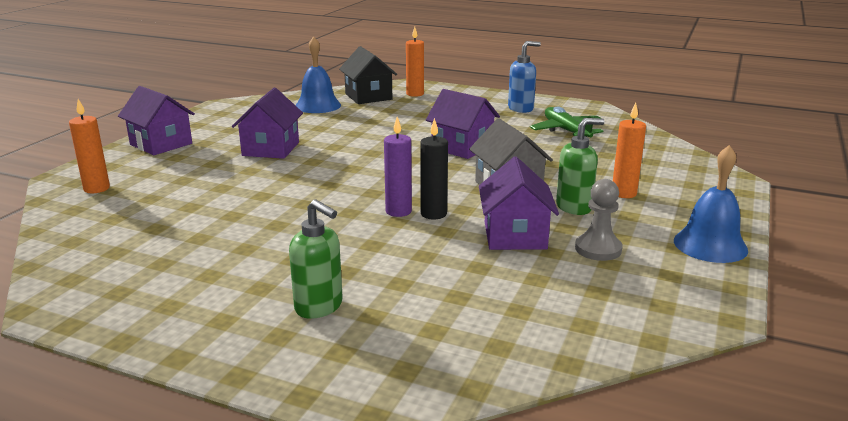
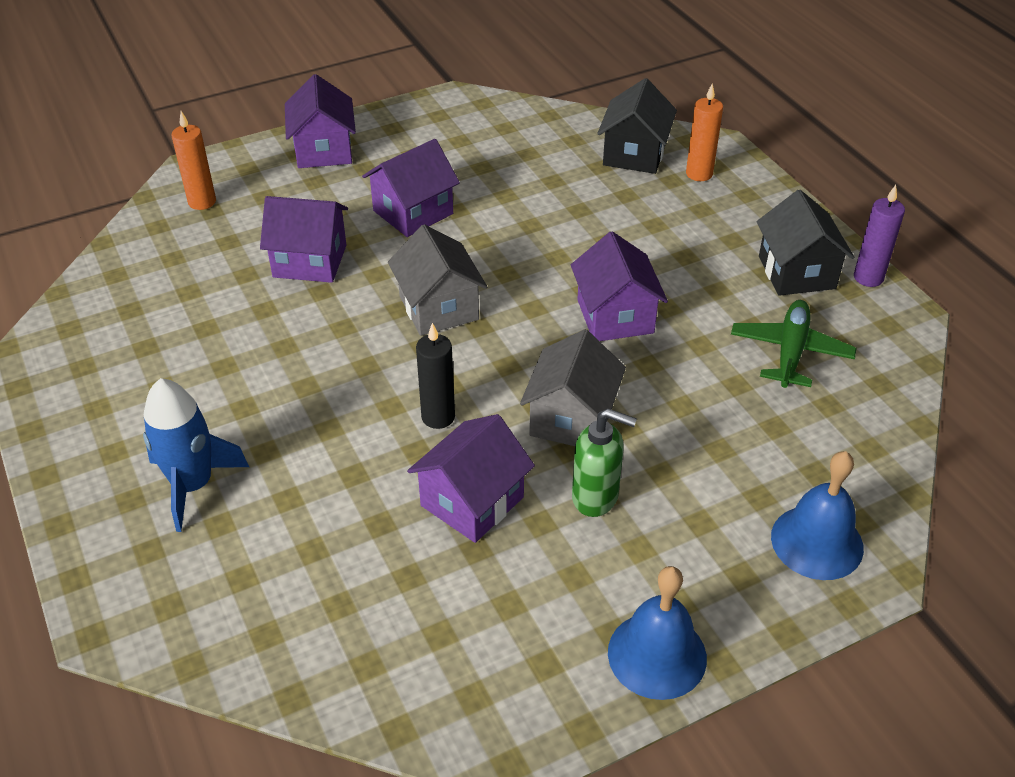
camera: 40 degrees right, 20 degrees up
(231, 186) = (310, 261): none -> purple house
(318, 105) = (554, 147): blue bell -> blue bell (817, 542)
(319, 307) = (193, 485): green soap dispenser -> blue rocket
(355, 176) = (438, 308): none -> grey house
(398, 211) = (410, 392): purple candle -> purple candle (868, 278)
(521, 109) = (796, 272): blue soap dispenser -> black house
(598, 249) = (526, 577): grey pawn -> none
(624, 193) = (688, 509): orange candle -> none

